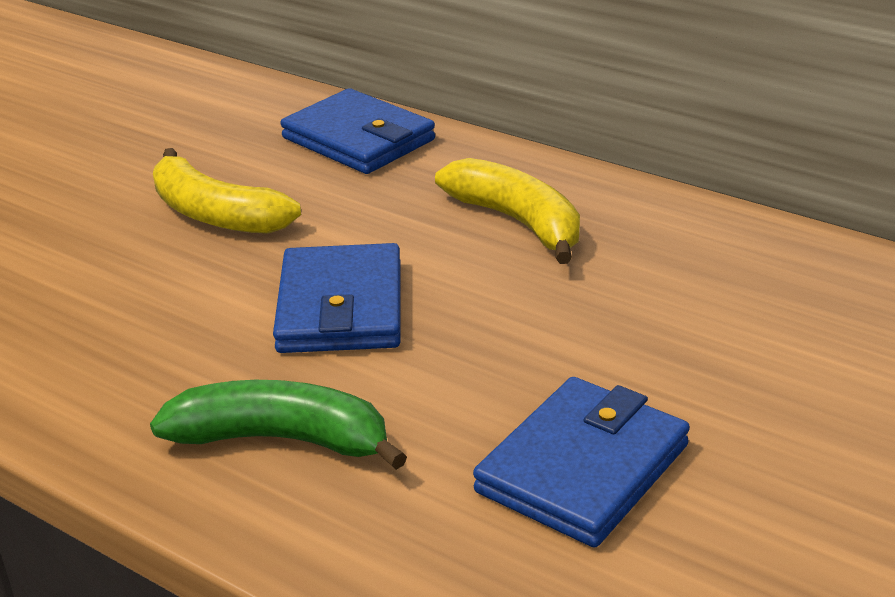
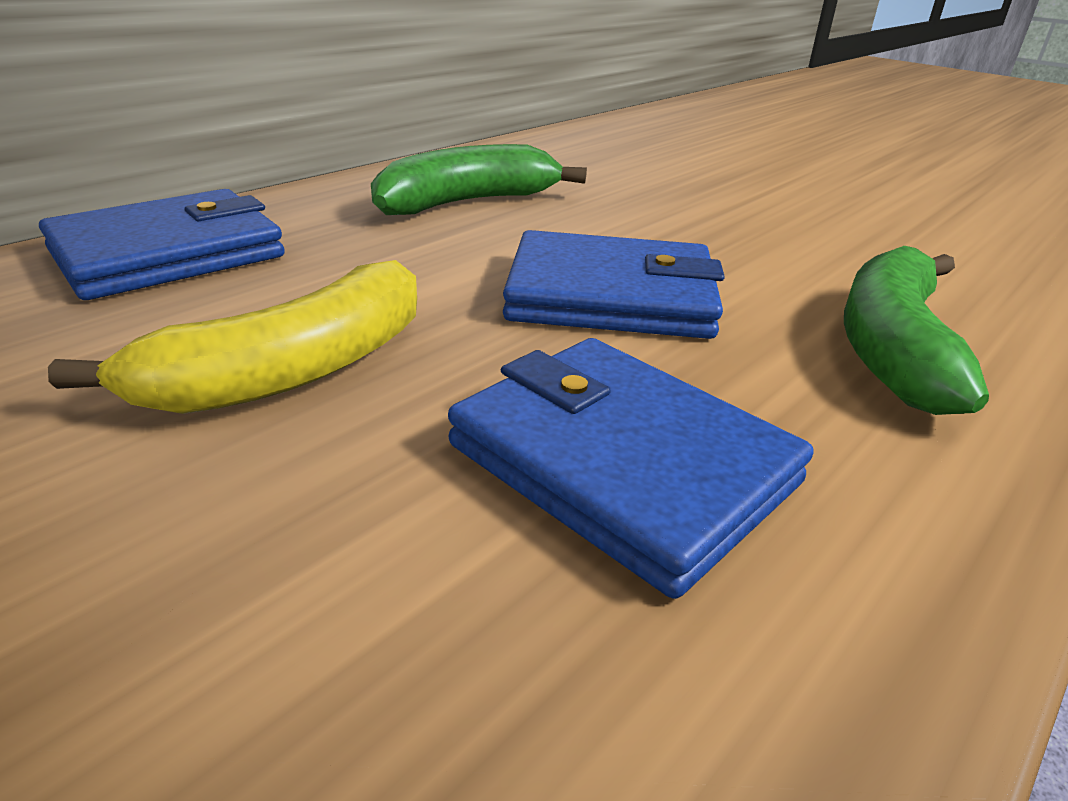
camera: 85 degrees left, 0 degrees up
(518, 222) = (467, 202): yellow banana -> green banana
(582, 468) = (872, 226): blue wallet -> blue wallet (621, 464)

